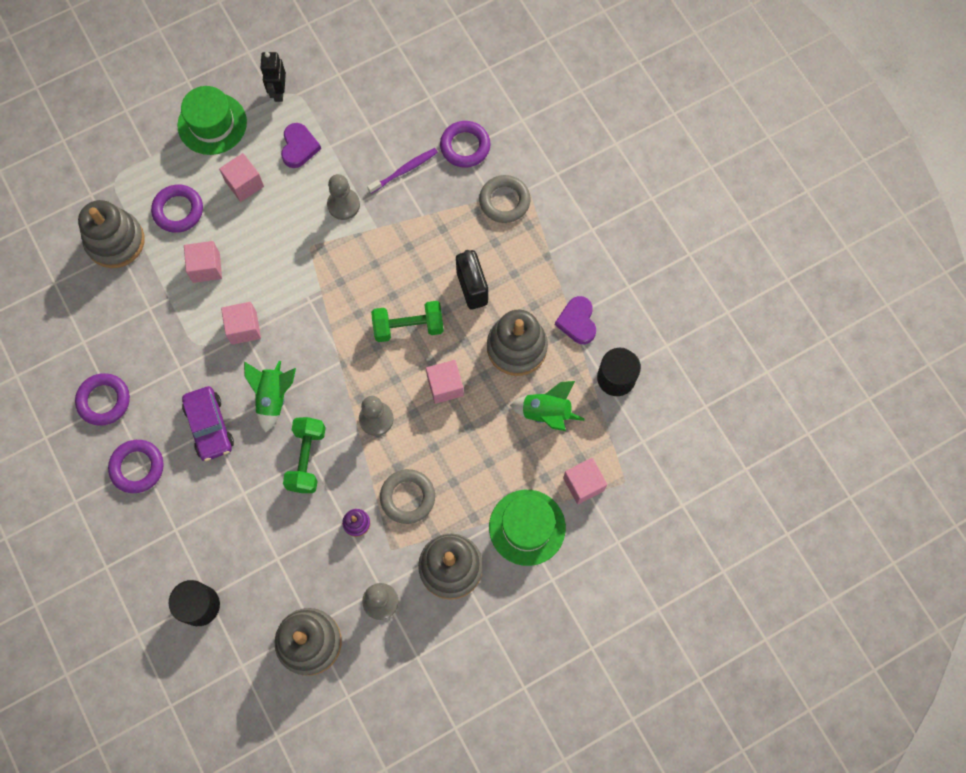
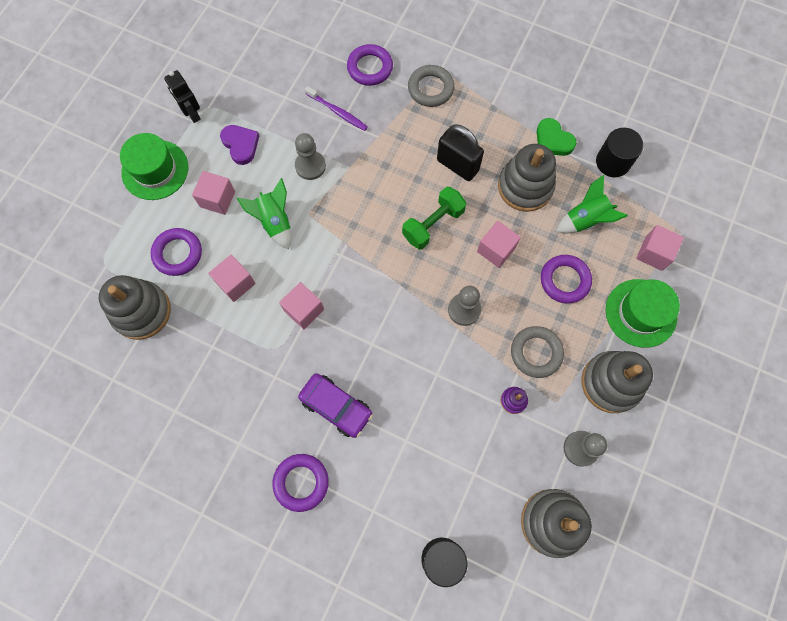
camera: 35 degrees left, 0 degrees up
(104, 400) = (230, 447): purple ring -> purple ring (564, 280)
(273, 397) = (370, 348): green rocket -> green rocket (275, 222)
(307, 459) = (435, 378): green dumbbell -> none
(404, 170) = (338, 112): purple toothbrush -> purple toothbrush turned 105 degrees clockwise
(577, 322) = (553, 140): purple heart -> green heart

